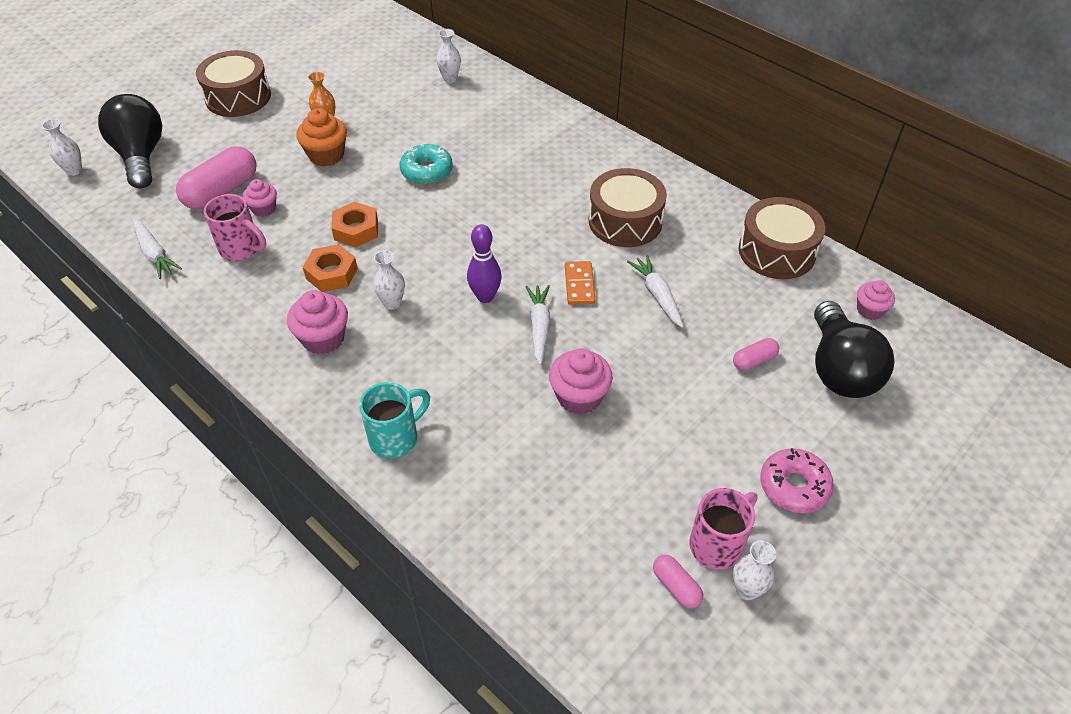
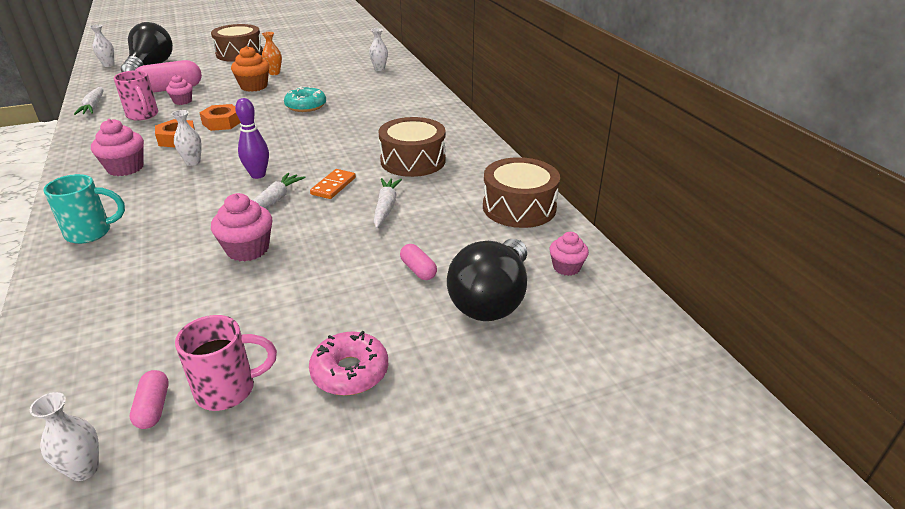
camera: 25 degrees right, 15 degrees down
(746, 590) = (209, 437): white vase -> white vase (84, 469)
(754, 360) = (418, 270): pink capsule -> pink capsule turned 60 degrees clockwise

